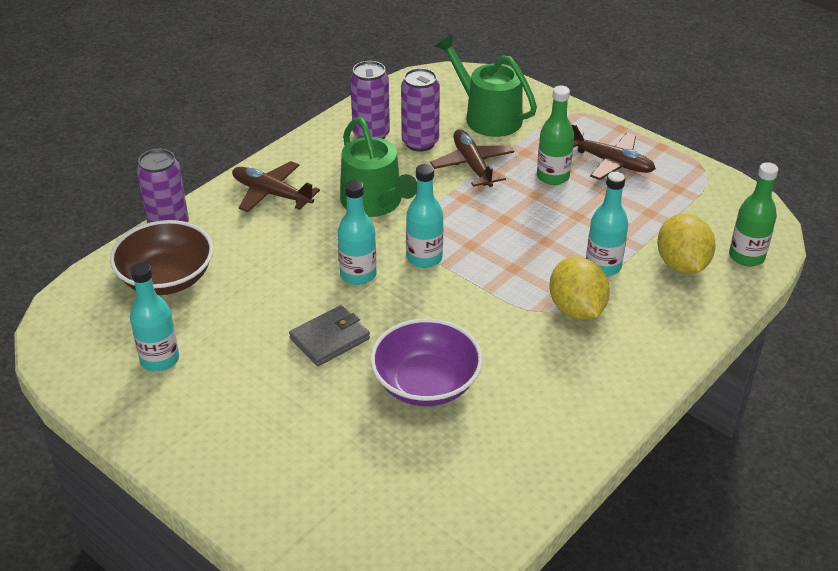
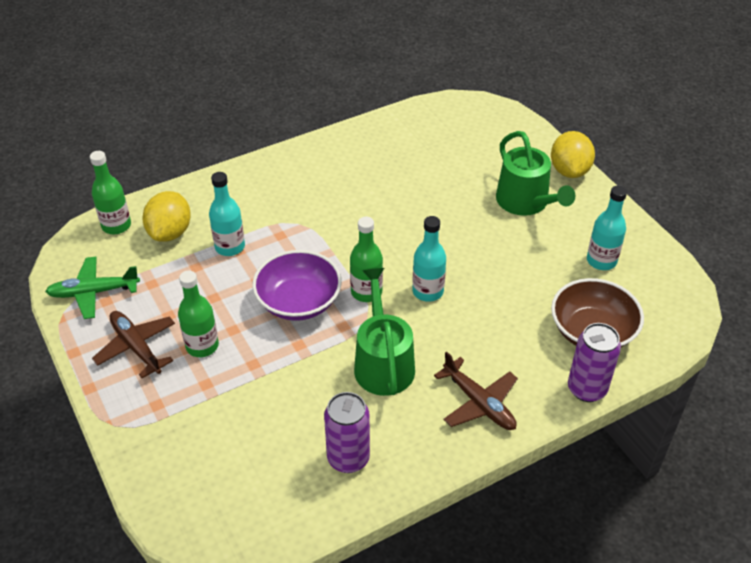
camera: 160 degrees left, 5 degrees up
(329, 338) = (469, 244): grey wallet -> none
(420, 143) = (302, 430): purple can -> none
(424, 258) = (366, 292): turquoise bottle -> green bottle
(426, 383) = (413, 196): purple bowl -> purple bowl (298, 301)
(472, 165) = (267, 382): brown plane -> none
(488, 116) = (209, 448): green watering can -> green watering can (526, 202)
(576, 309) = (276, 219): yellow lemon -> yellow lemon (569, 170)
(696, 192) = (94, 292): none -> green plane

